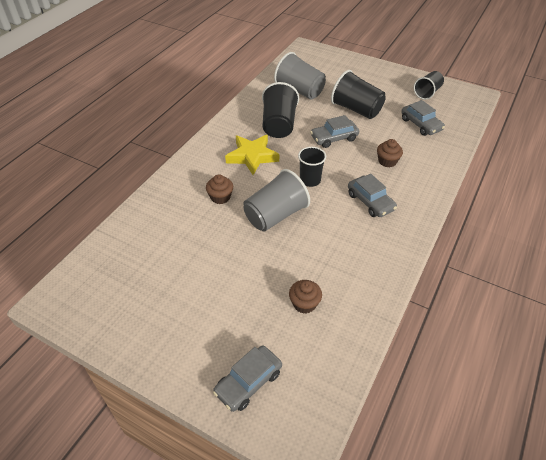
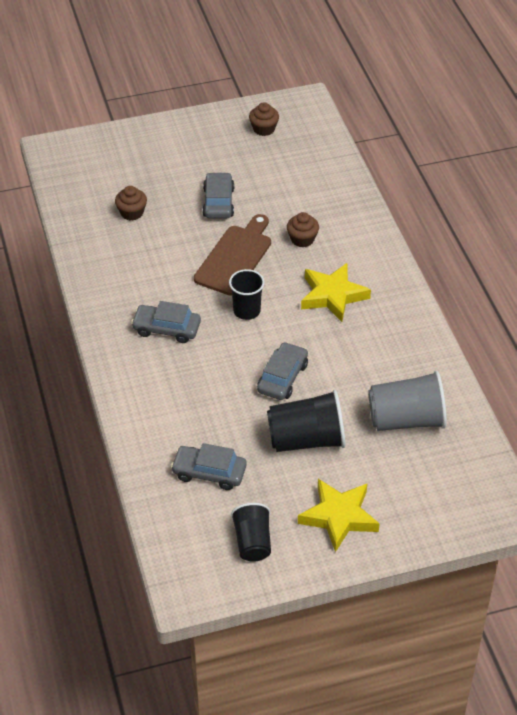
camera: 135 degrees right, 0 degrees up
(248, 382) = (117, 151): grey car -> grey car (218, 202)
(275, 215) = (235, 257): grey cup -> brown cutting board
(279, 125) = (360, 351): black cup -> none
(377, 80) = (339, 517): none -> yellow star
(387, 161) = (196, 388): brown cupcake -> brown cupcake (264, 129)

